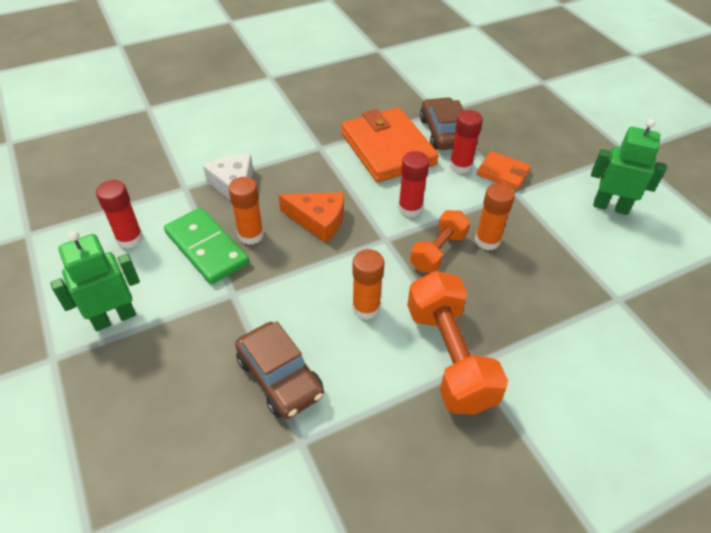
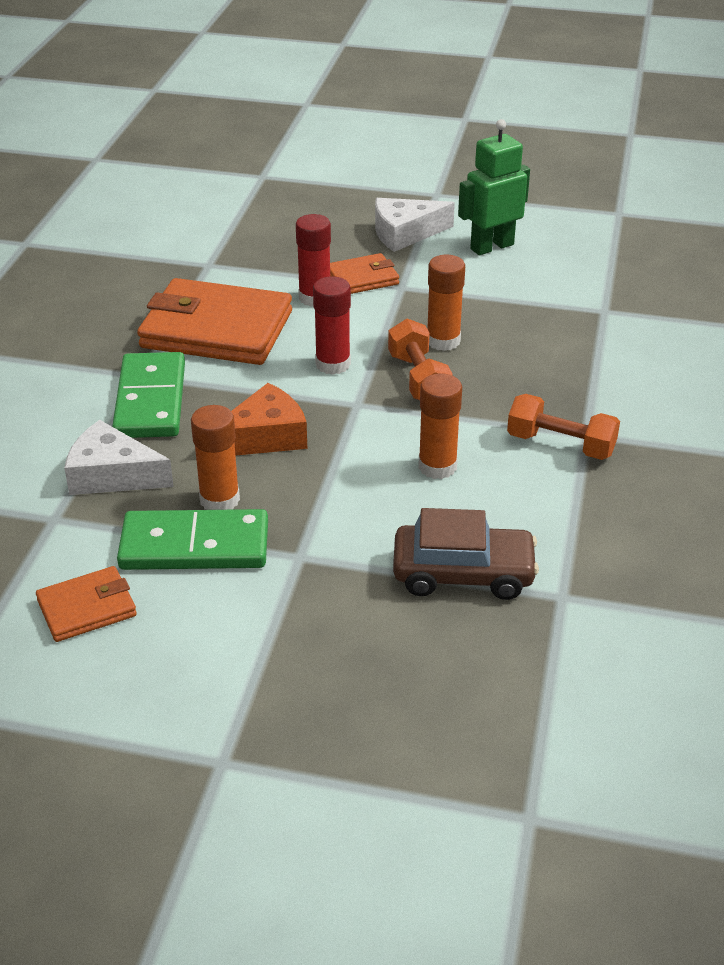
camera: 50 degrees left, 10 degrees down
(114, 318) = (217, 676): green robot -> none
(130, 239) = (87, 608): red glue stick -> orange wallet
(304, 162) = (150, 400): none -> green domino
(443, 133) = (246, 280): brown car -> none
(449, 356) = (560, 445): orange dumbbell -> orange dumbbell, size x0.61
(569, 163) = (405, 233): none -> white cheese

